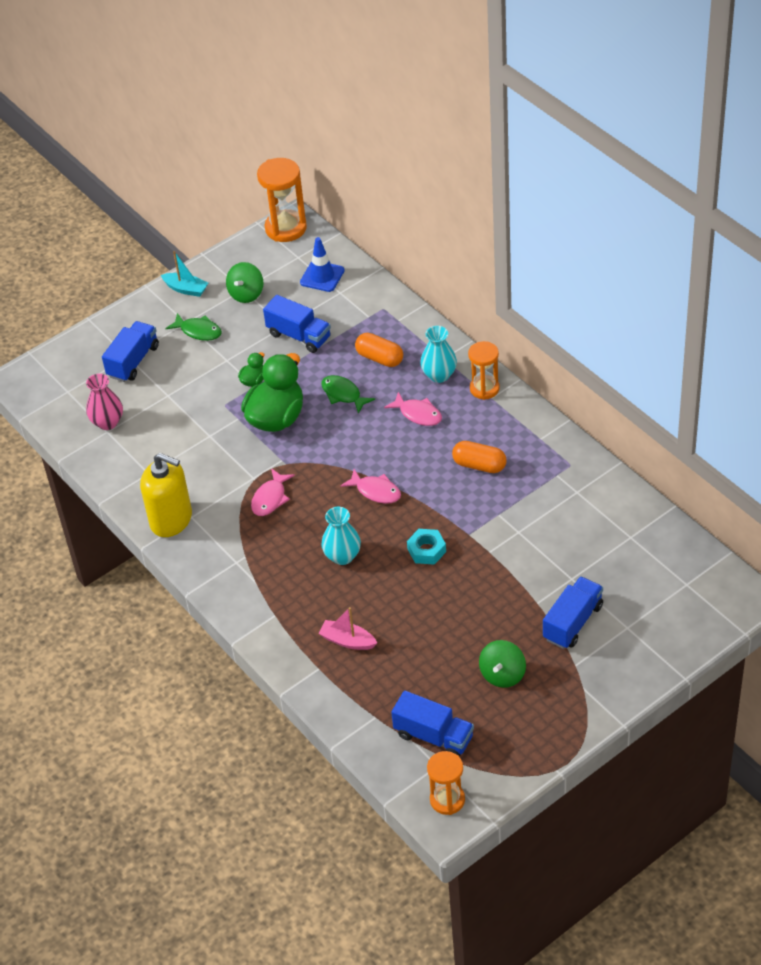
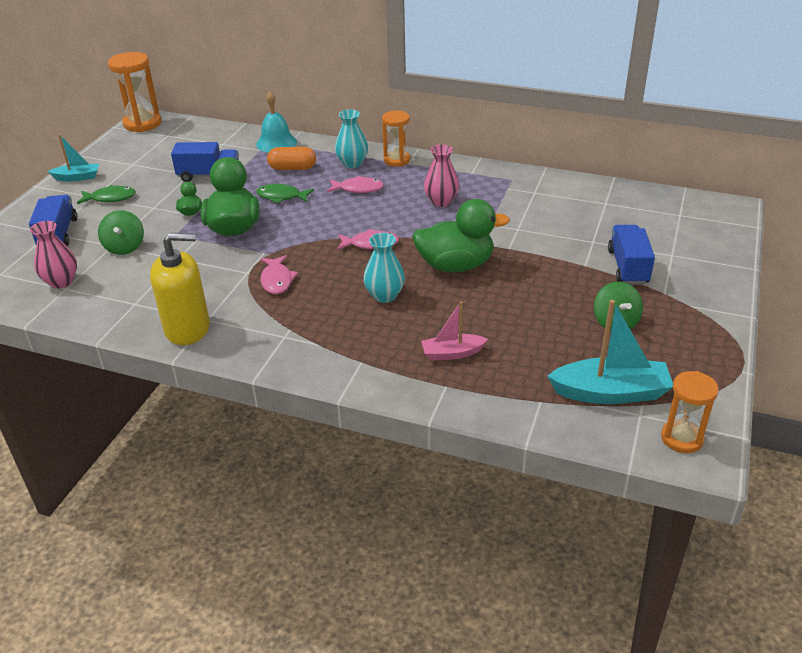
camera: 35 degrees left, 10 degrees down
(246, 294) = (138, 165): green spinning top -> green spinning top (125, 247)
(322, 276) = (198, 139): blue traffic cone -> none
(390, 312) = (276, 143): none -> turquoise bell
(426, 550) = (455, 265): turquoise nut -> green duck
(434, 736) = (610, 393): blue truck -> turquoise boat
(479, 465) = (441, 201): orange capsule -> pink vase

